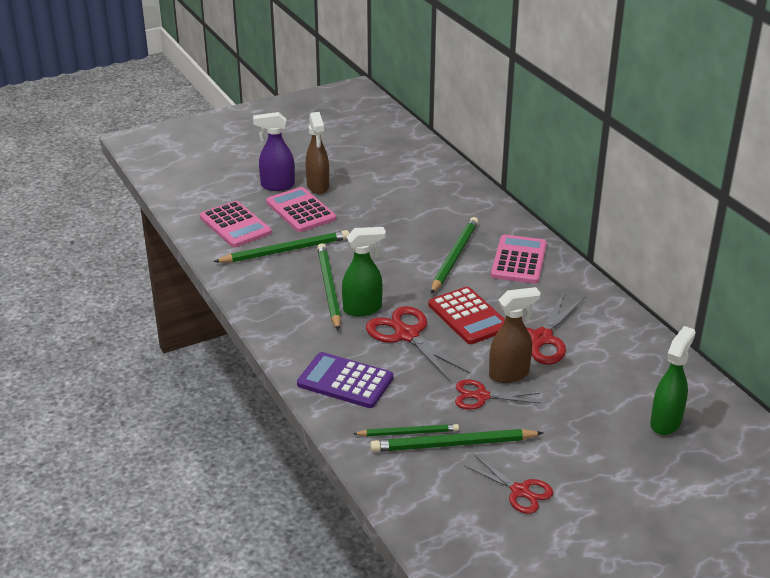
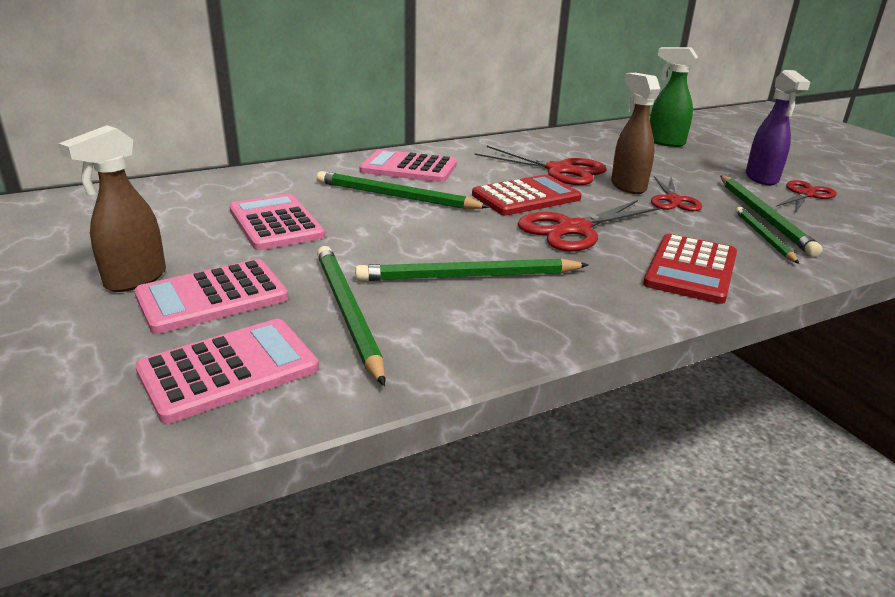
camera: 90 degrees left, 5 degrees down
(277, 186) = (94, 321): purple spray bottle -> purple spray bottle (762, 179)
(318, 187) = (135, 280): brown spray bottle -> brown spray bottle turned 135 degrees clockwise
(345, 381) = (691, 269): purple calculator -> red calculator
(363, 309) = (520, 253): green spray bottle -> none
(397, 216) = (275, 223): none -> pink calculator

